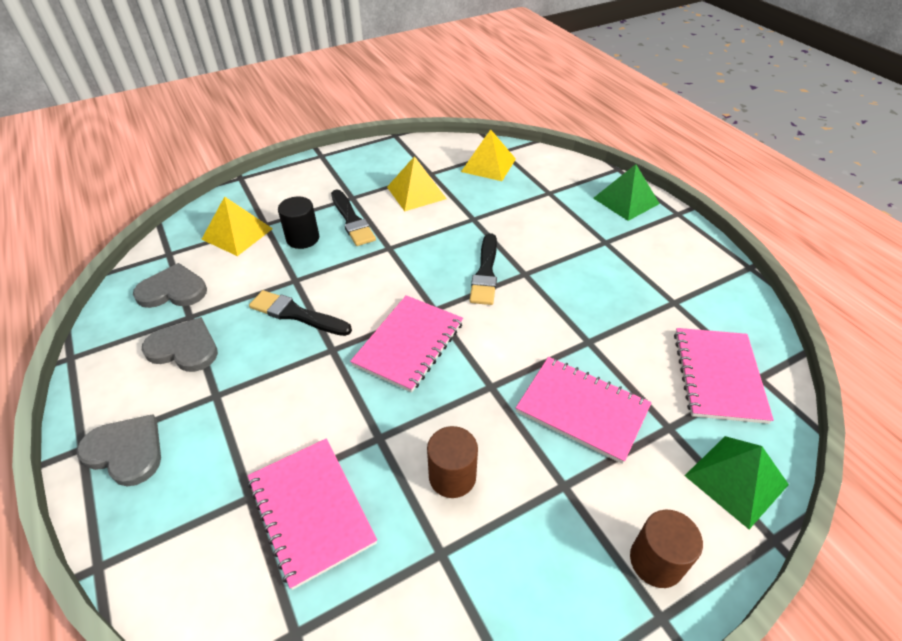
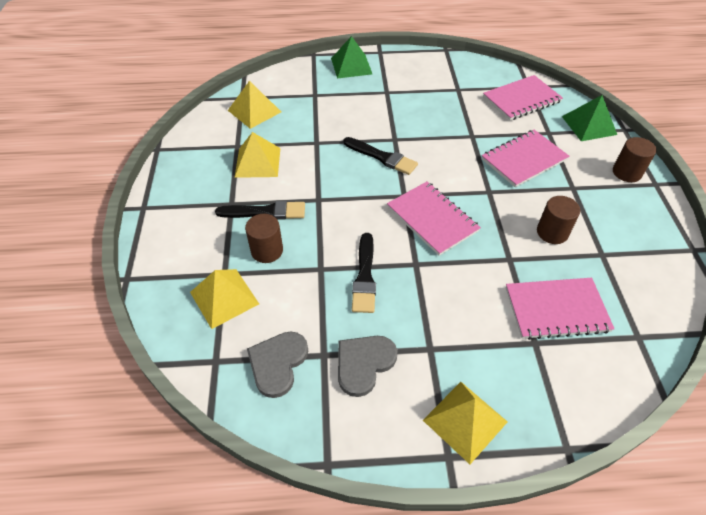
camera: 65 degrees left, 5 degrees up
(126, 451) = (465, 421): grey heart -> yellow pyramid
(296, 314) = (364, 277): black brush -> black brush turned 45 degrees counterclockwise
(303, 238) = (267, 251): black cylinder -> brown cylinder
(718, 376) = (521, 99): pink notebook -> pink notebook turned 60 degrees counterclockwise

